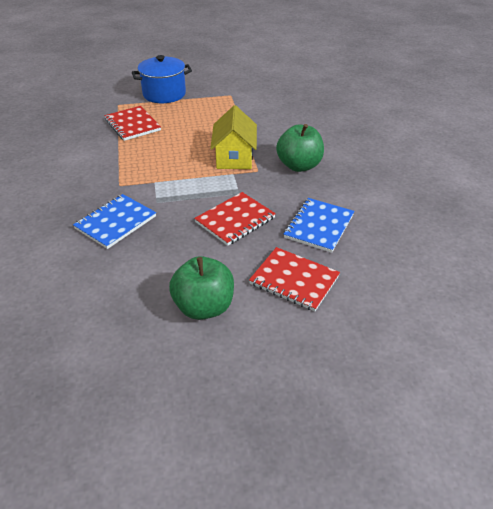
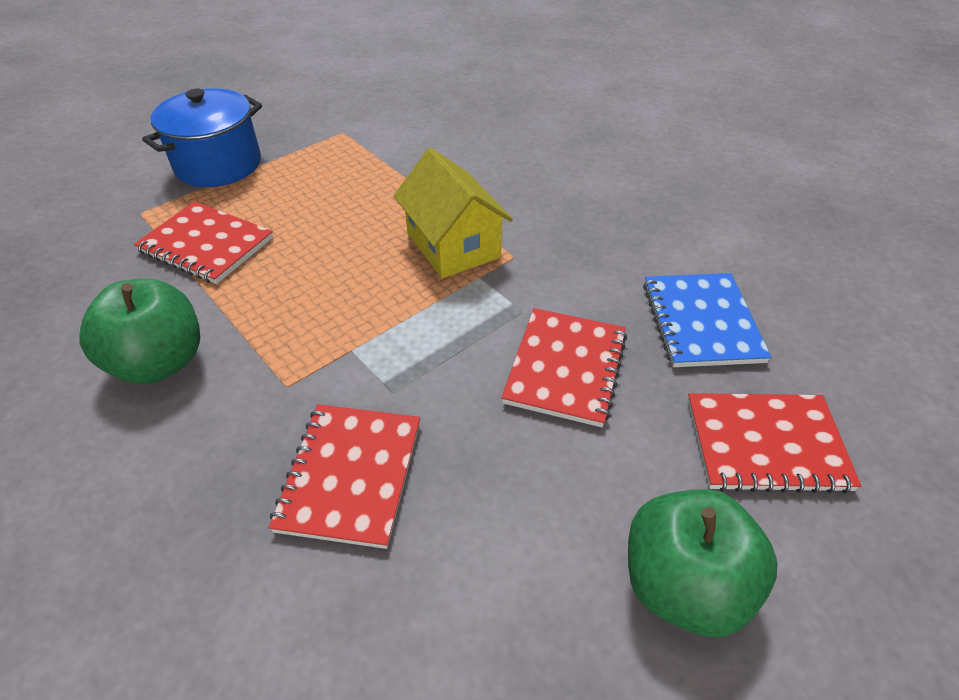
camera: 30 degrees left, 5 degrees up
(115, 222) = (350, 475): blue notebook -> red notebook
(299, 166) = (569, 223): green apple -> green apple (159, 362)

